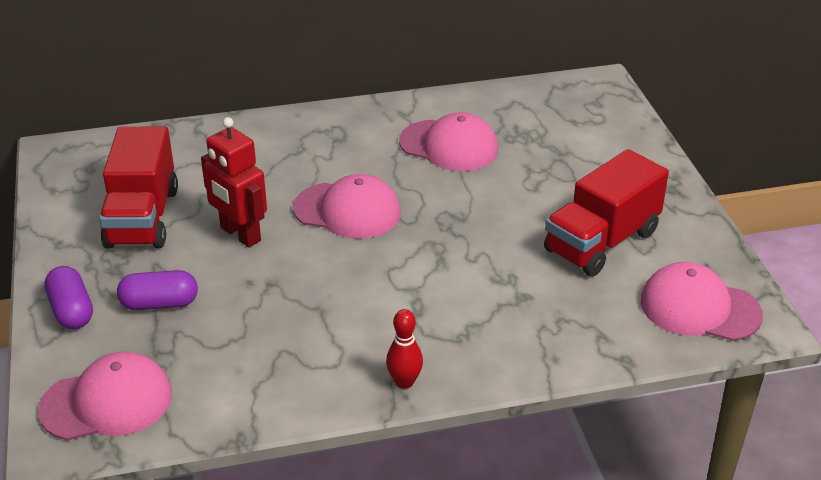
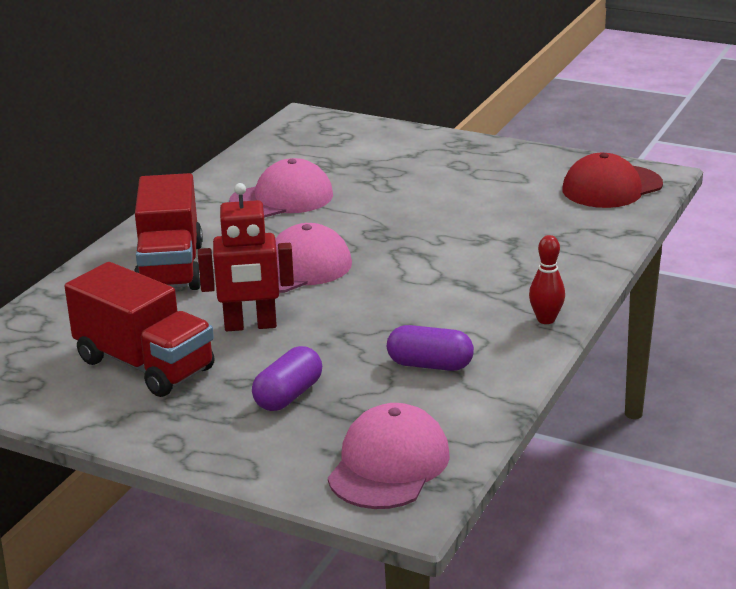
camera: 50 degrees left, 10 degrees down
(72, 310) = (228, 445): purple capsule -> purple capsule (430, 365)
(601, 242) = (493, 190): red truck -> red truck (170, 268)
(699, 308) = (612, 187): pink cap -> red cap

